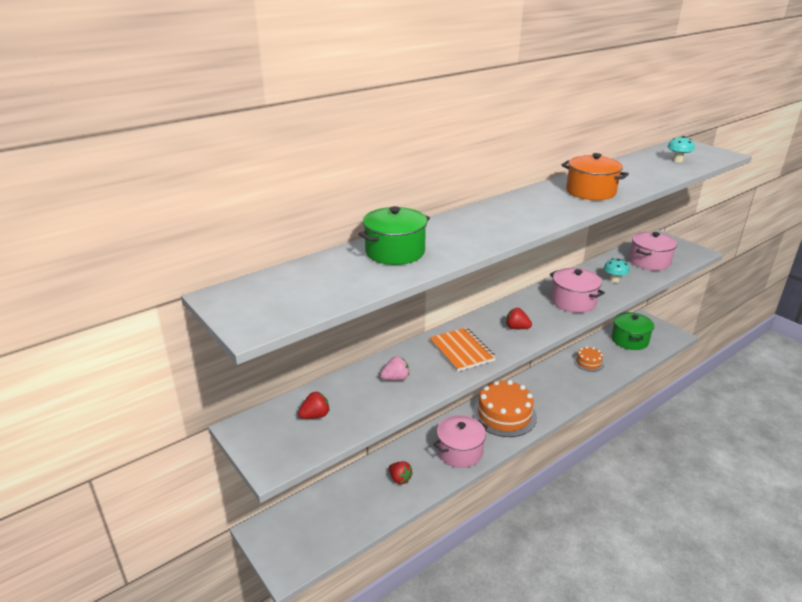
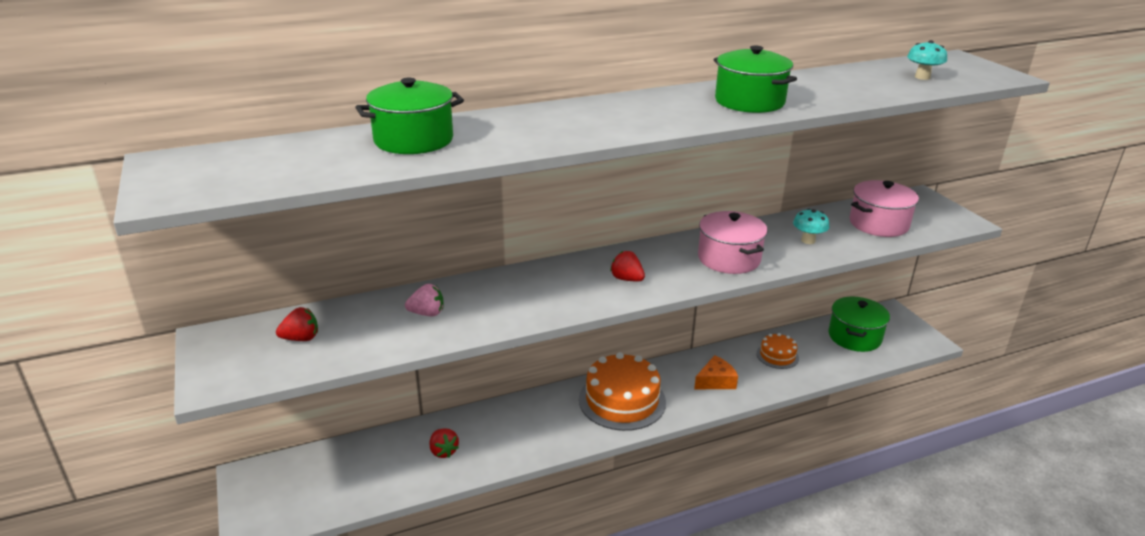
camera: 15 degrees right, 0 degrees up
(459, 452) = (537, 434): pink pot -> none
(461, 351) = (533, 295): orange notebook -> none
(558, 388) = (716, 381): none -> orange cheese
(590, 192) = (749, 101): orange pot -> green pot

